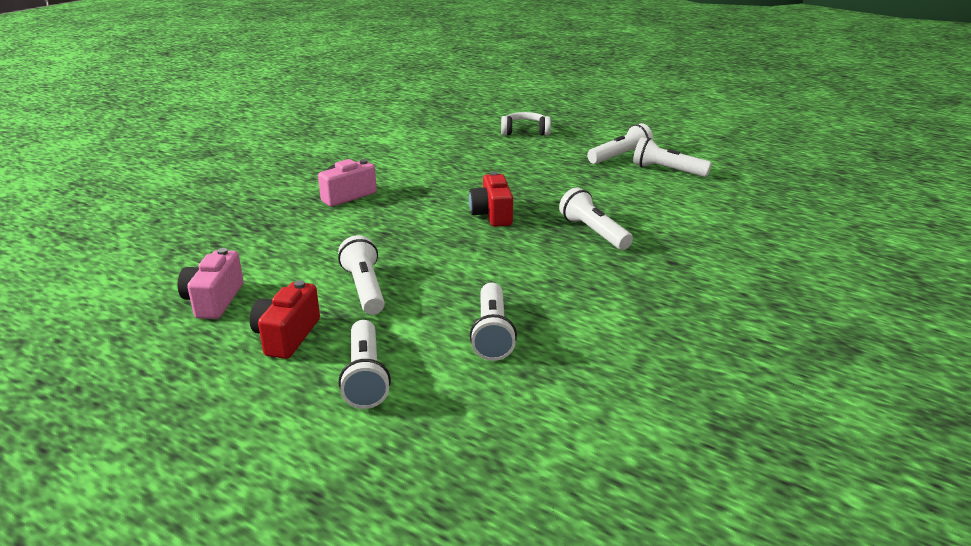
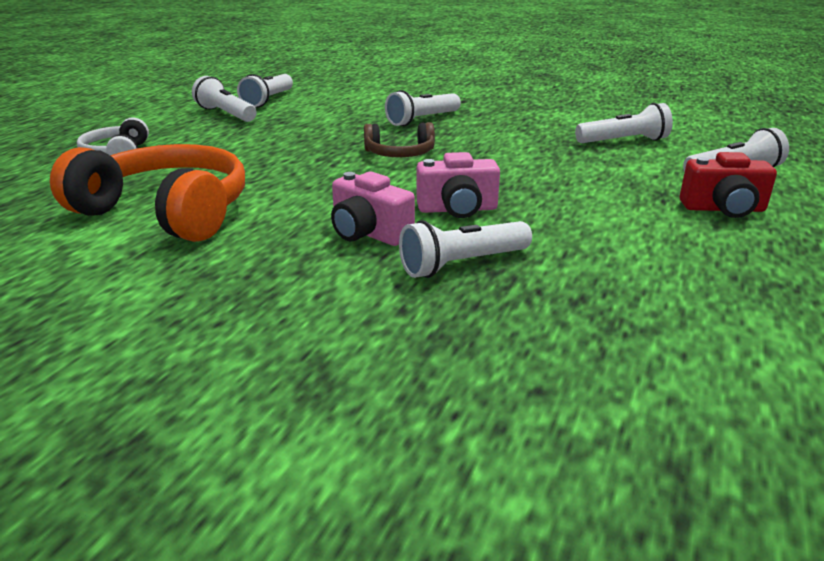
camera: 100 degrees left, 0 degrees up
(214, 300) = (713, 260): pink camera -> pink camera (457, 209)
(365, 289) = (604, 189): white flashlight -> white flashlight (463, 264)
(414, 148) = (167, 211): none -> orange headphones
(492, 215) = (400, 154): red camera -> brown headphones

